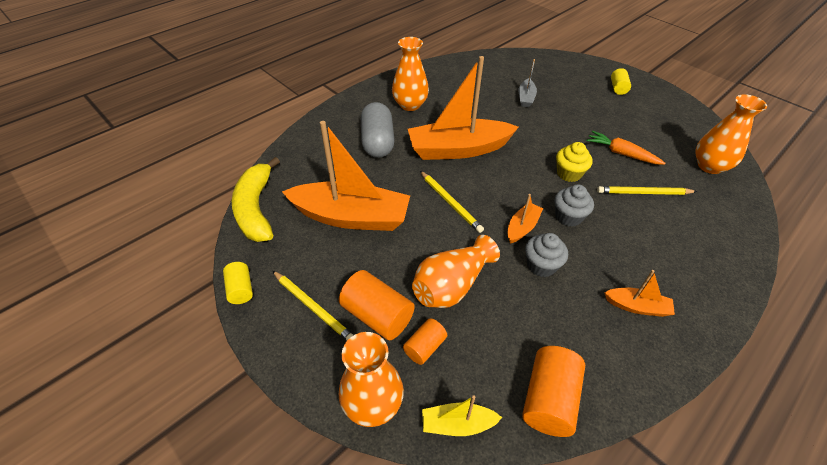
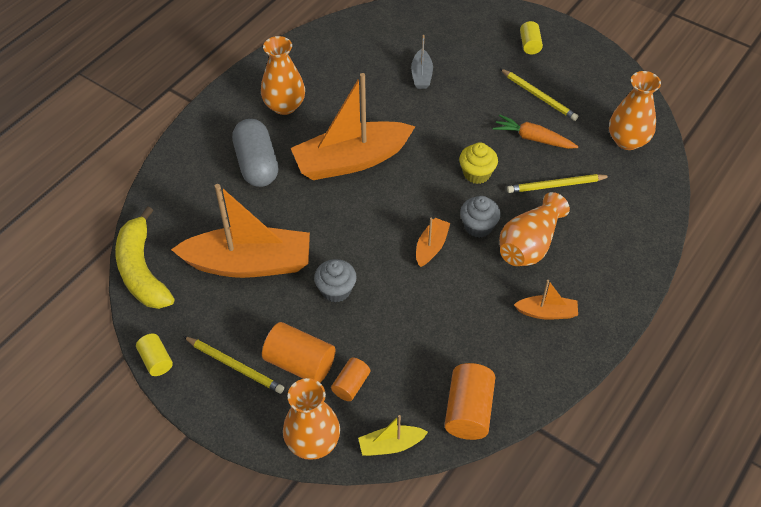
camera: 10 degrees left, 5 degrees up
(450, 202) = (352, 229): yellow pencil -> yellow pencil (539, 96)
(452, 285) = (367, 321): orange vase -> orange vase (529, 244)
(541, 265) = (454, 285): grey cupcake -> grey cupcake (336, 290)

